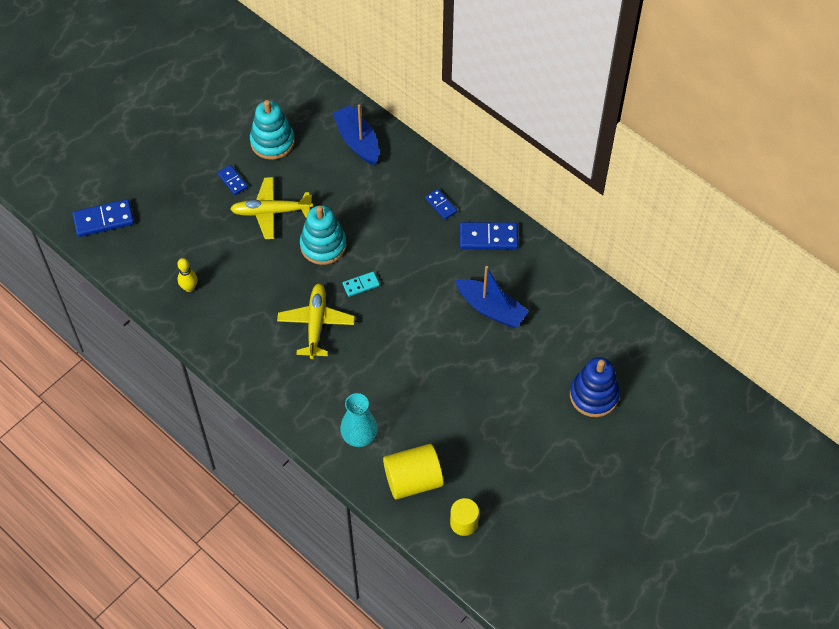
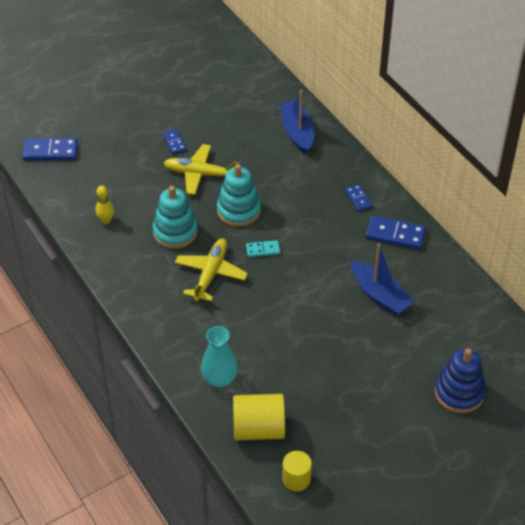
camera: 15 degrees right, 10 degrees down
(272, 142) = (220, 119): turquoise stacking toy -> turquoise stacking toy (175, 232)

